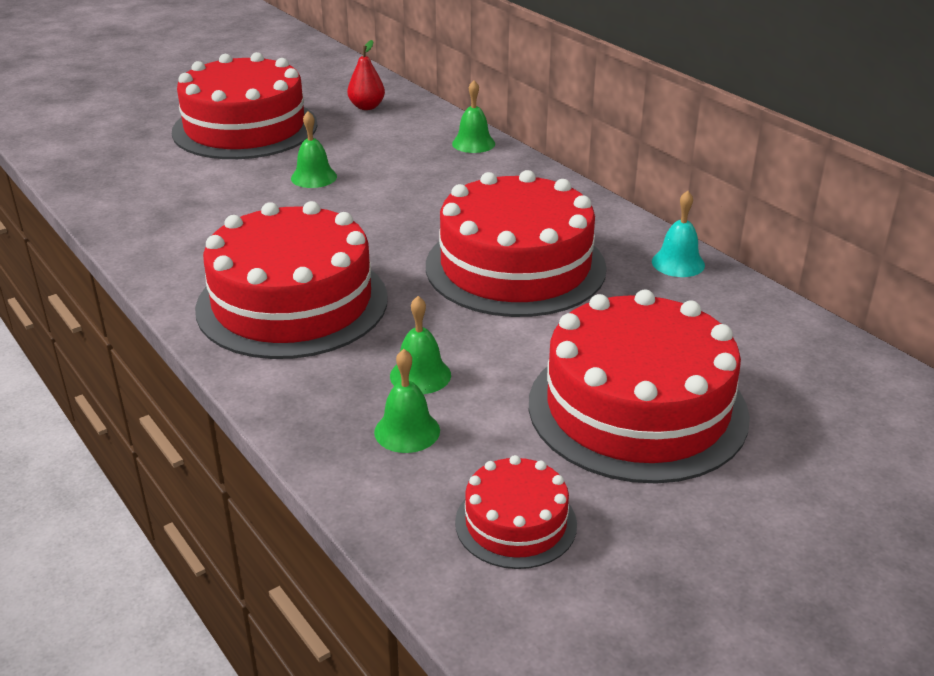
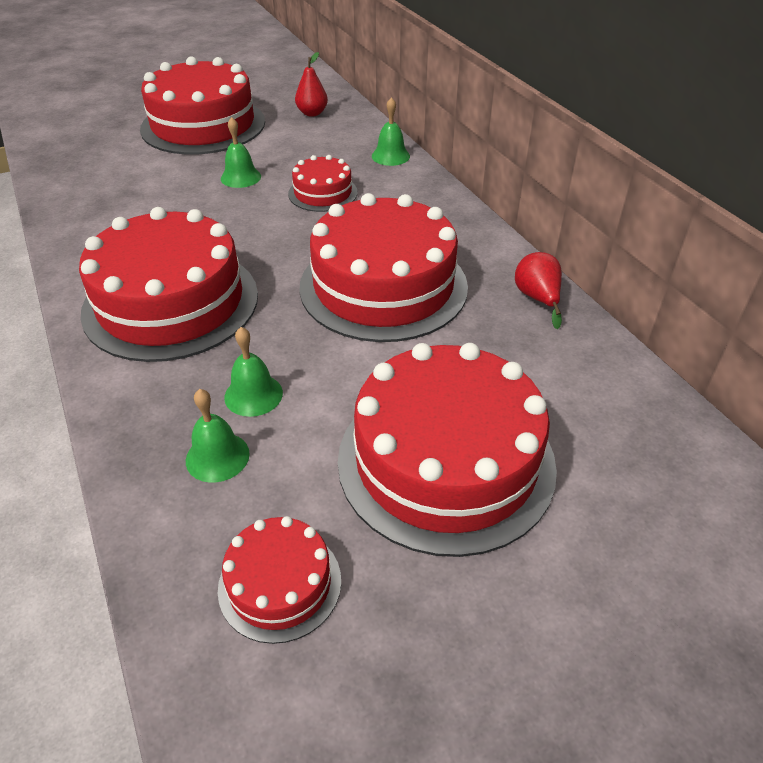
camera: 10 degrees right, 10 degrees up
(413, 185) = (323, 193): none -> red cake
(678, 263) = (537, 299): turquoise bell -> red pear

